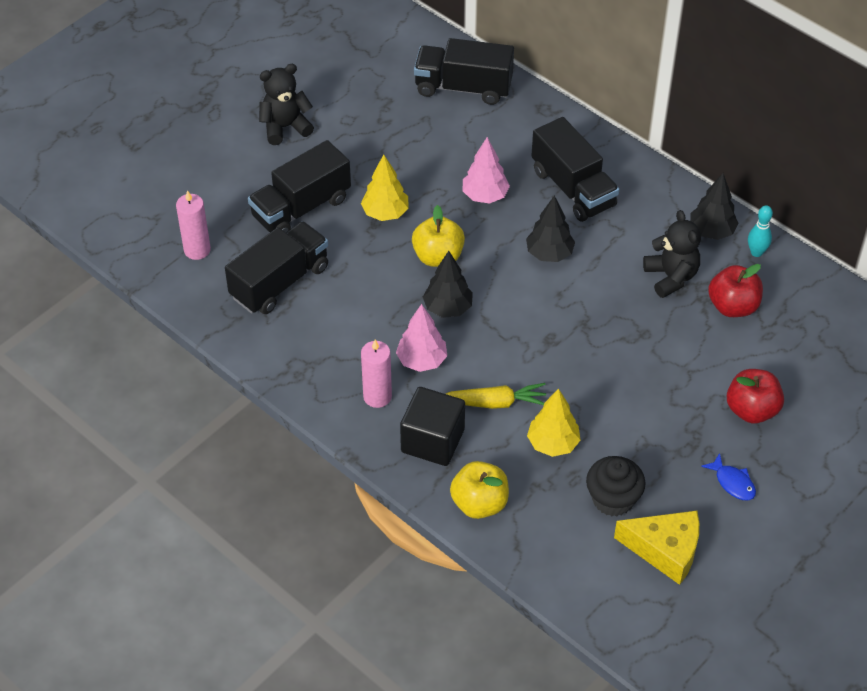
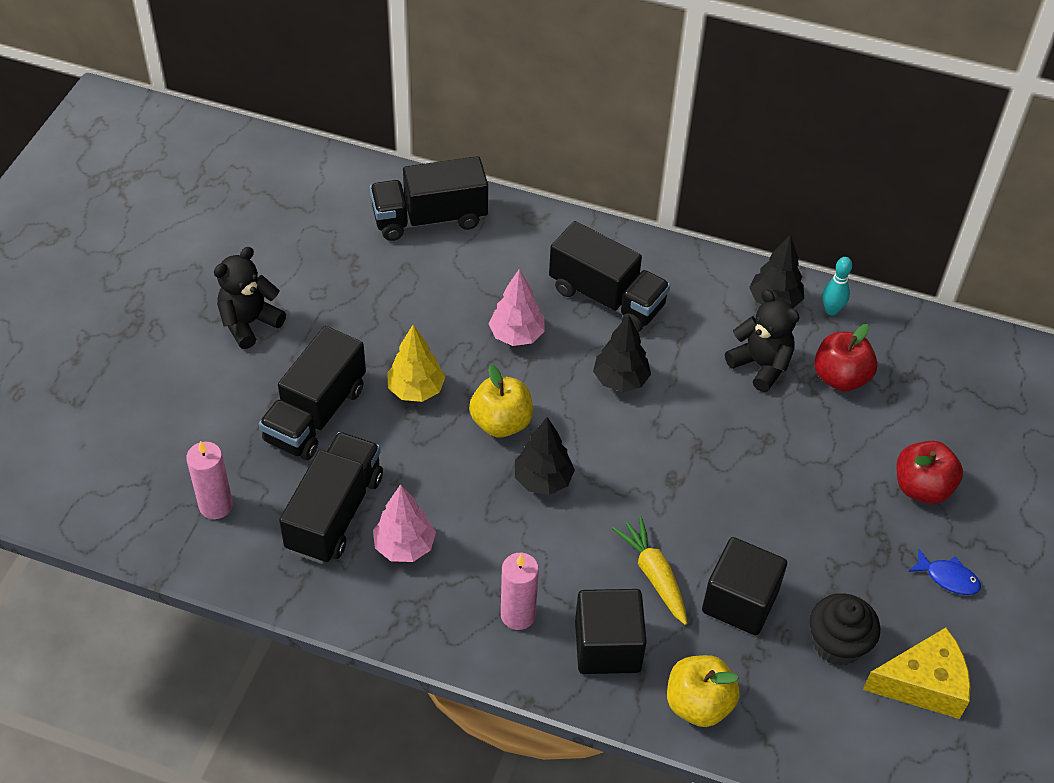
camera: 25 degrees left, 0 degrees up
(422, 361) = (546, 553): pink tree -> pink tree (404, 546)
(496, 402) = (653, 574): yellow carrot -> yellow carrot turned 90 degrees counterclockwise
(552, 444) = (740, 601): yellow tree -> black cube

